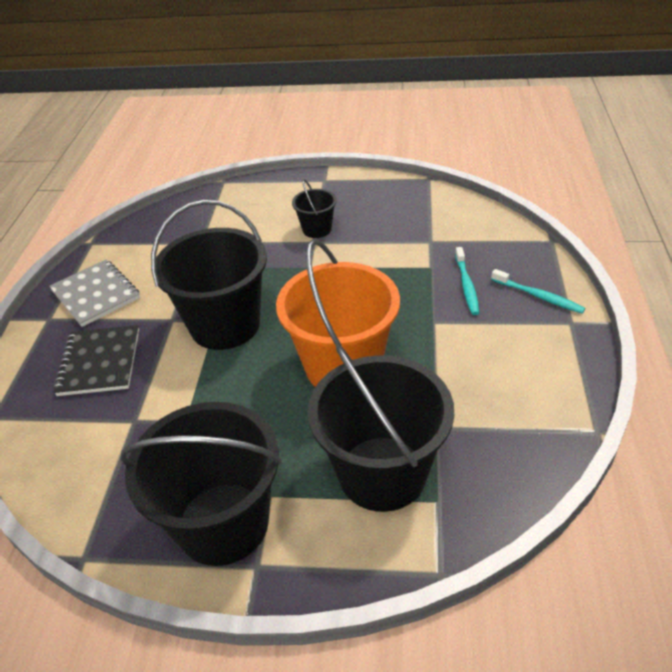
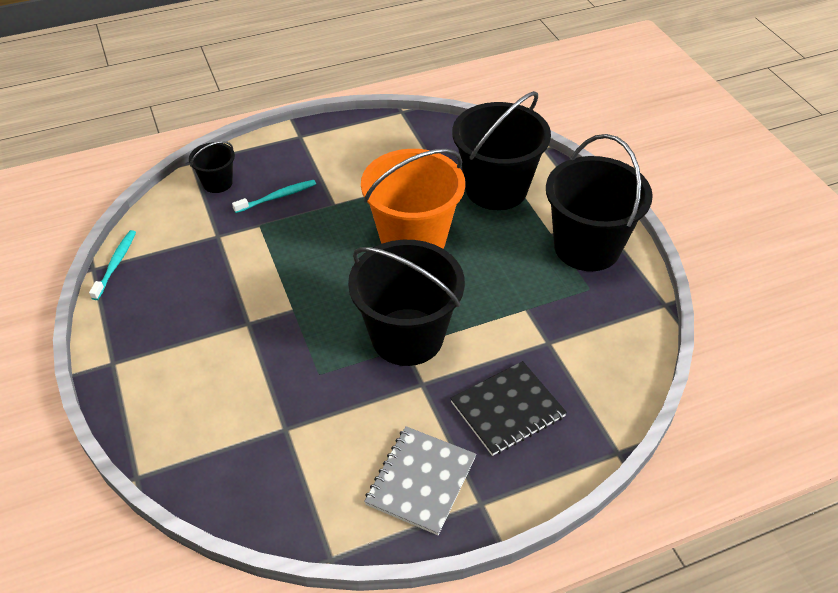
camera: 120 degrees left, 5 degrees up
(317, 229) = (223, 329): black bucket -> black bucket (217, 183)
(538, 296) = (275, 156): turquoise toothbrush -> turquoise toothbrush (116, 264)

